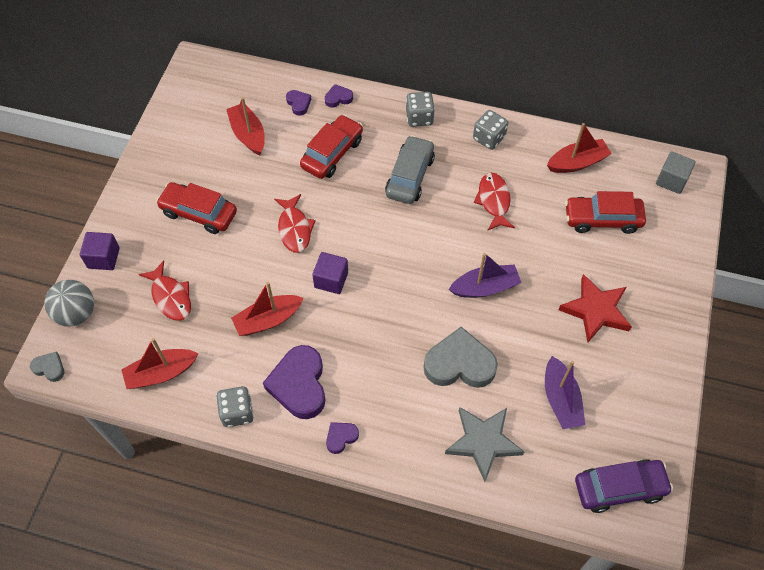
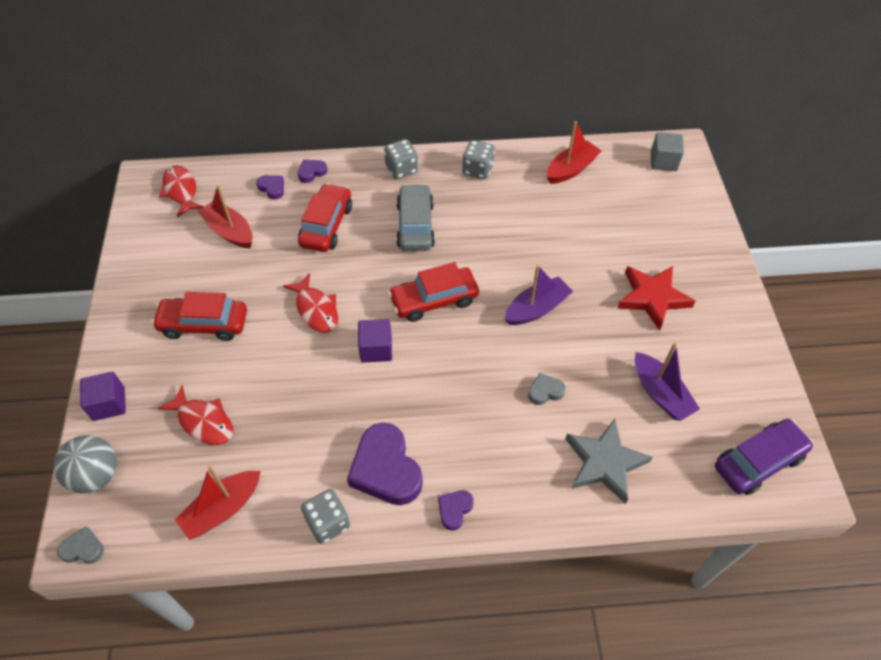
camera: 20 degrees left, 5 degrees down
(268, 320) = (324, 411): red boat -> none
(459, 364) = (545, 391): grey heart -> grey heart, size x0.48
(494, 201) = (508, 225): red fish -> red fish (181, 191)
(602, 219) = (618, 213): red car -> red car (434, 300)

